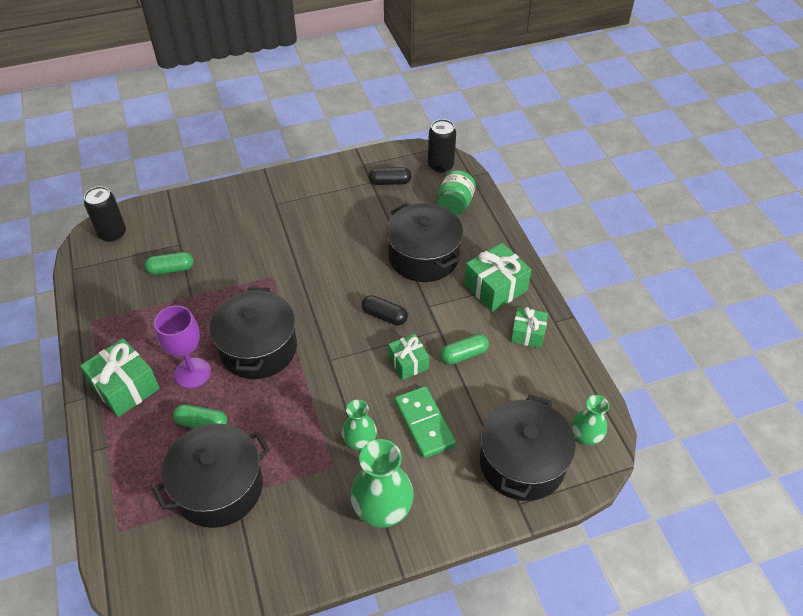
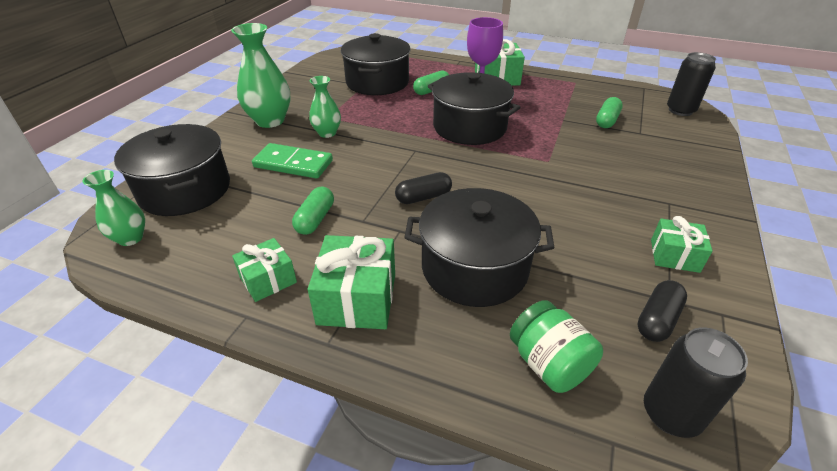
camera: 130 degrees right, 10 degrees down
(408, 363) = (355, 184): green gift -> green gift (674, 255)

